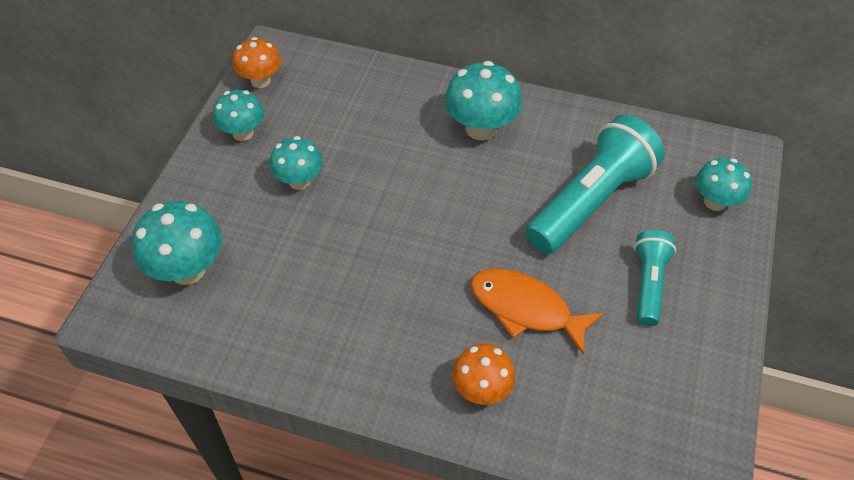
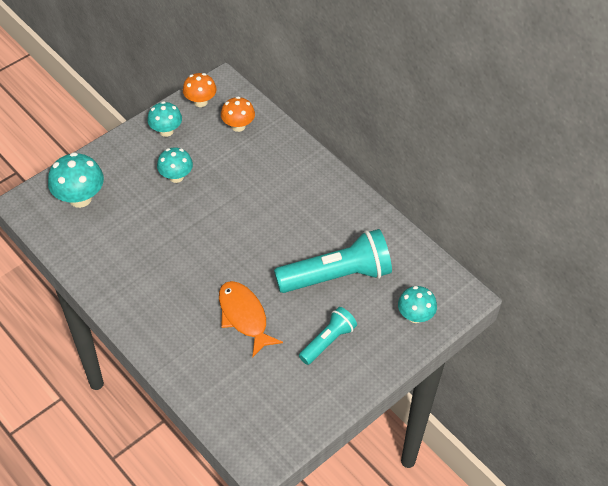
camera: 30 degrees right, 0 degrees up
(481, 128) = (308, 197): turquoise mushroom -> none
(481, 390) = (184, 346): orange mushroom -> orange mushroom (238, 126)

